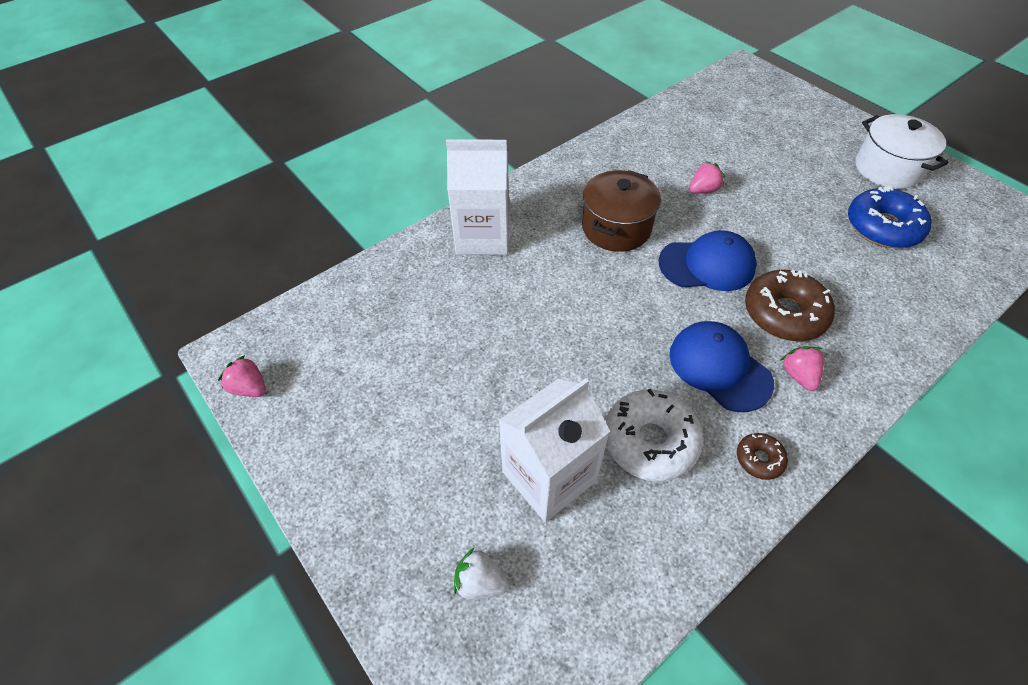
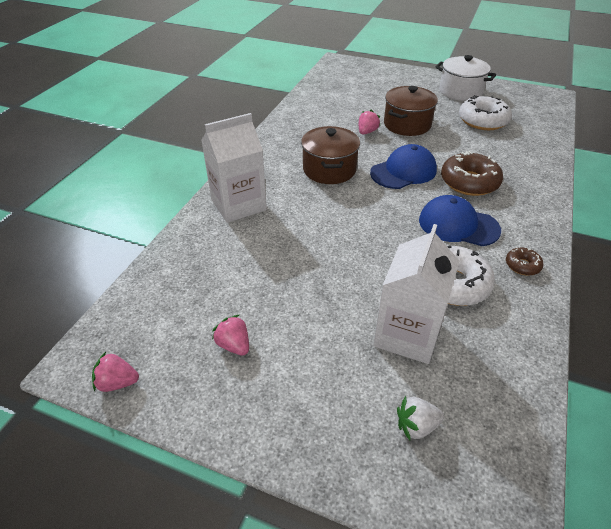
camera: 30 degrees left, 10 degrees down
(766, 197) = (407, 124): none -> brown pot
(798, 375) = (504, 211): pink strawberry -> pink strawberry (234, 345)
(882, 227) = (483, 121): blue donut -> white donut

